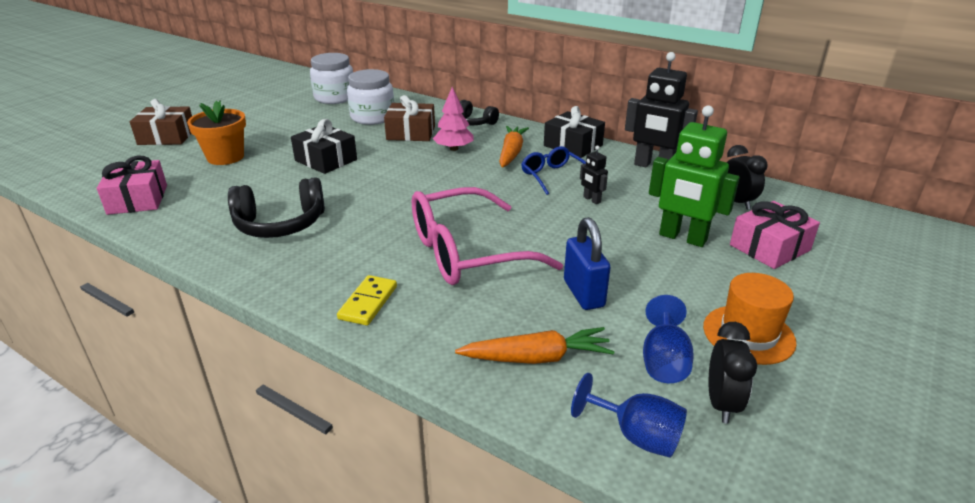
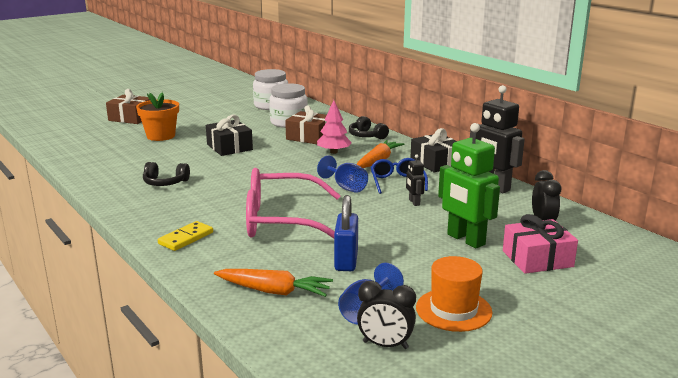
camera: 20 degrees right, 10 degrees down
(138, 199) = (85, 154): pink gift -> none
(280, 224) = (165, 182): black headphones -> black headphones, size x0.63
(636, 436) = (302, 348): blue goblet -> blue goblet (346, 187)
(721, 404) = (385, 345): black clock -> black clock turned 75 degrees clockwise

